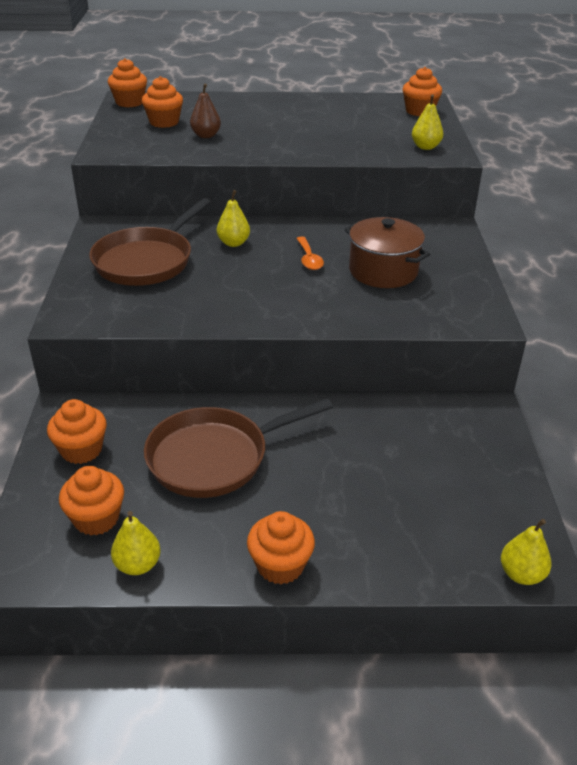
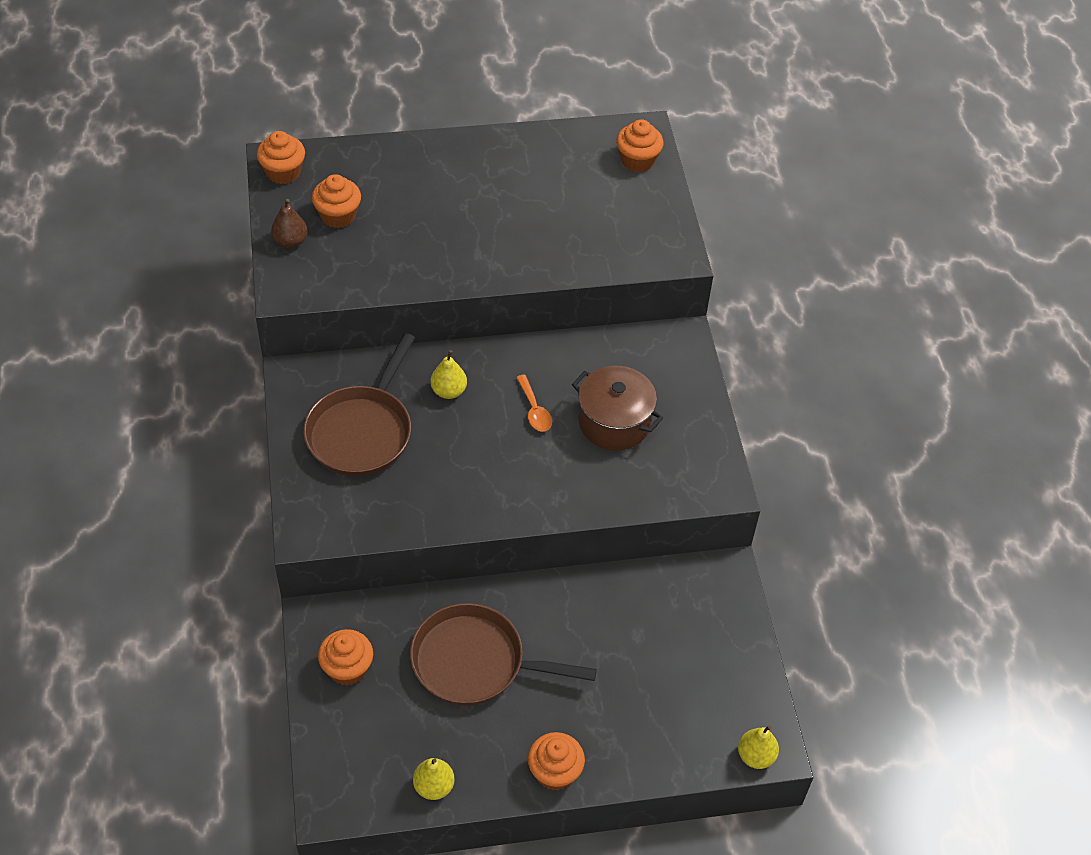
camera: 10 degrees left, 15 degrees up
(96, 518) = (384, 744): orange cupcake -> none
(206, 136) = (394, 241): brown pear -> brown pear (290, 241)
(215, 457) = (475, 662): brown pan -> brown pan turned 45 degrees clockwise
(425, 147) = (649, 241): yellow pear -> none

